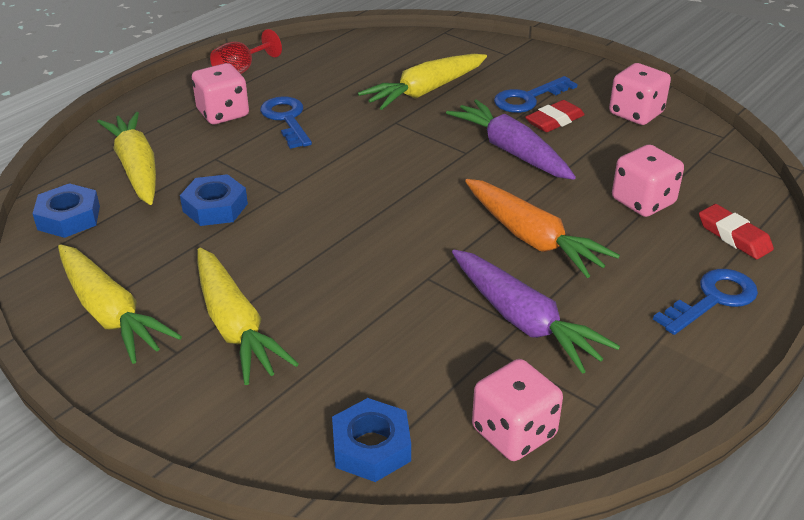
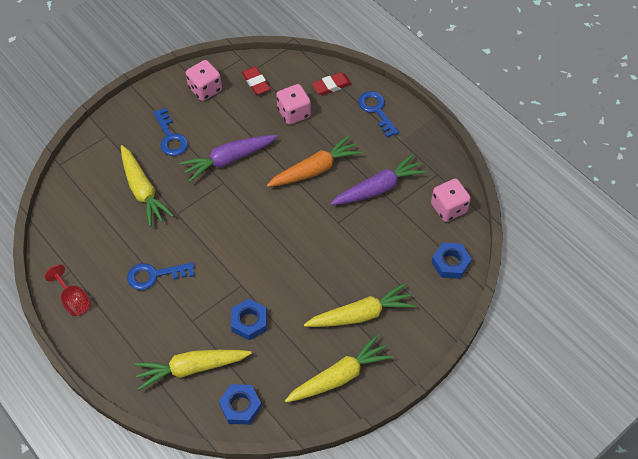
camera: 80 degrees left, 20 degrees up
(223, 113) = (134, 314): pink dice -> none
(554, 121) = (201, 130): red eraser -> red eraser (256, 83)

